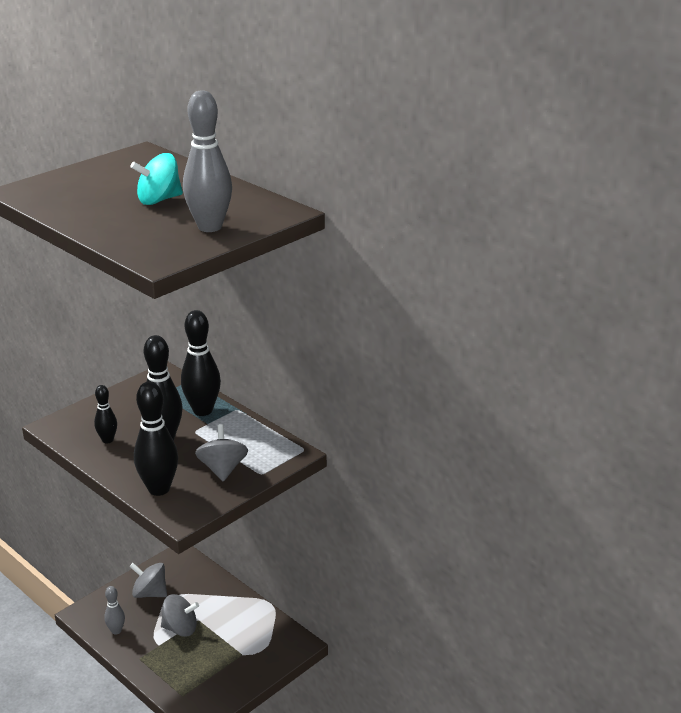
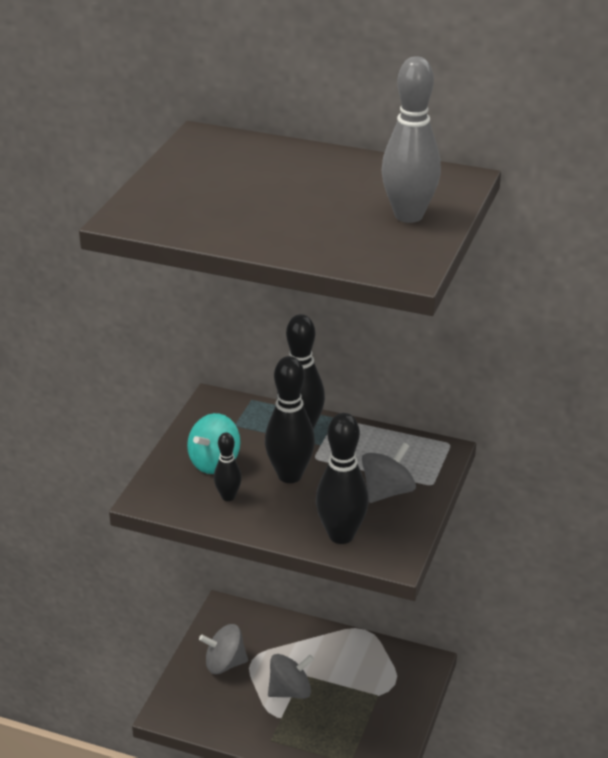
camera: 25 degrees left, 5 degrees up
(116, 631) = (220, 719): grey bowling pin -> none
(159, 200) = (308, 194): turquoise spinning top -> turquoise spinning top (214, 462)
(223, 469) = (387, 491): grey spinning top -> grey spinning top turned 75 degrees clockwise

